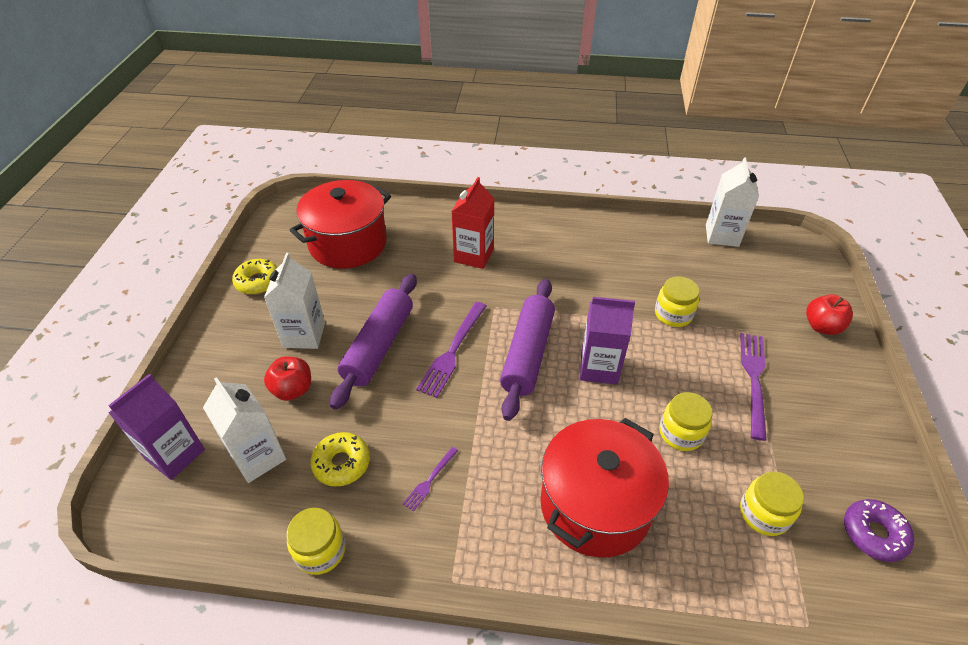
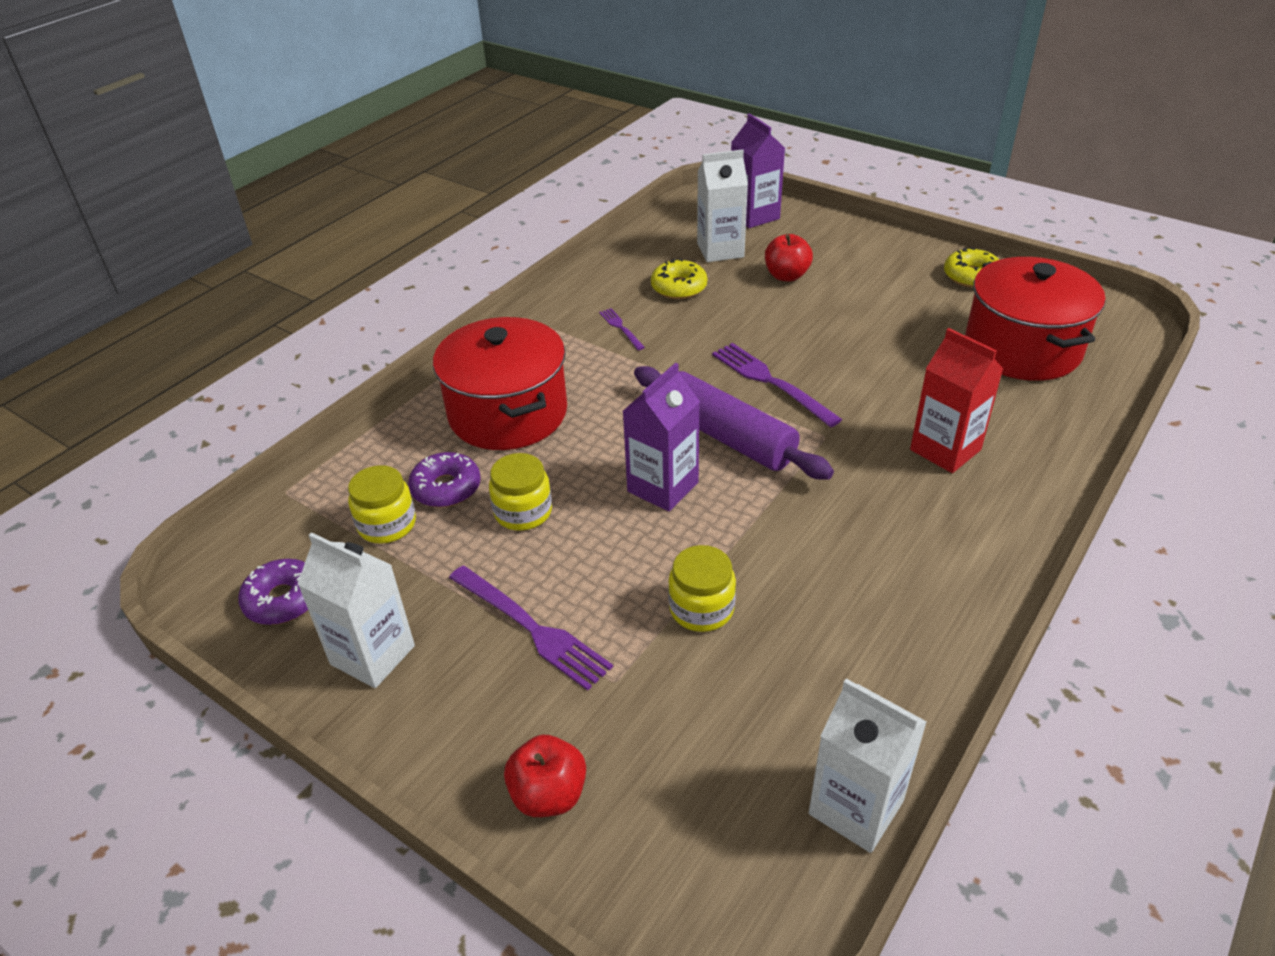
camera: 120 degrees right, 5 degrees down
(304, 335) = (862, 292): white carton -> white carton (372, 655)
(320, 550) = (606, 265): yellow jar -> none
(379, 346) = (812, 335): purple rolling pin -> none
(701, 497) = (446, 488): none -> purple donut

